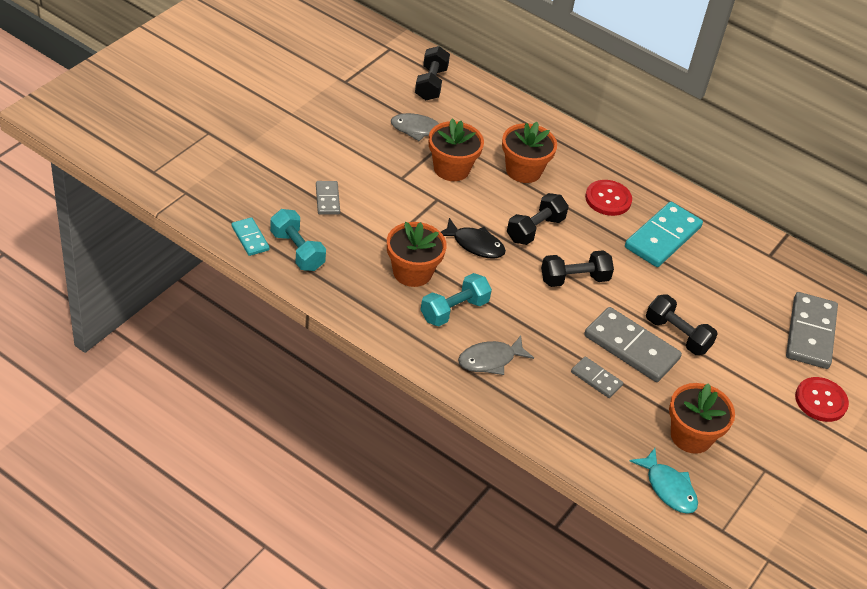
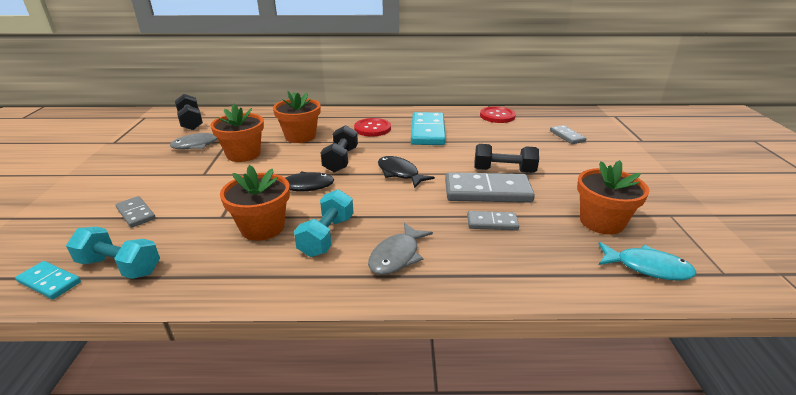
camera: 30 degrees left, 15 degrees down
(574, 279) = (400, 173): black dumbbell -> black fish
(810, 333) = (567, 136): grey domino -> grey domino, size x0.53
(821, 401) = (626, 162): red button -> red button (497, 116)

